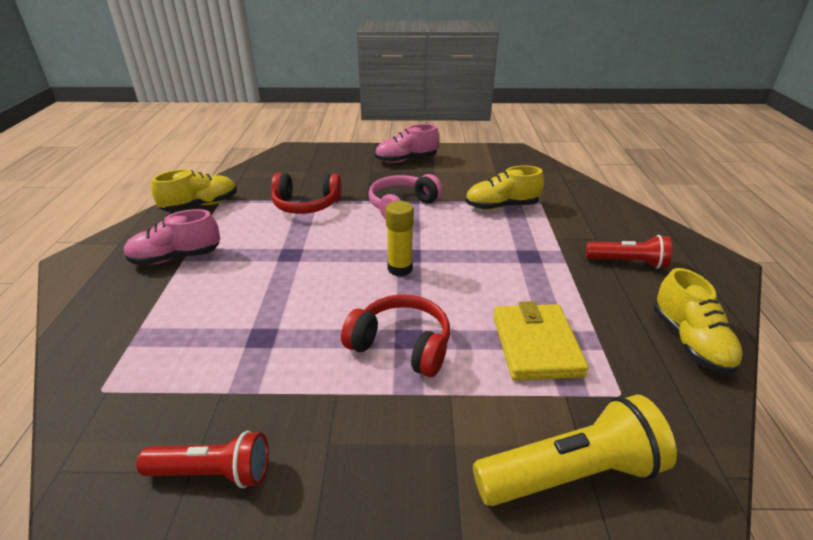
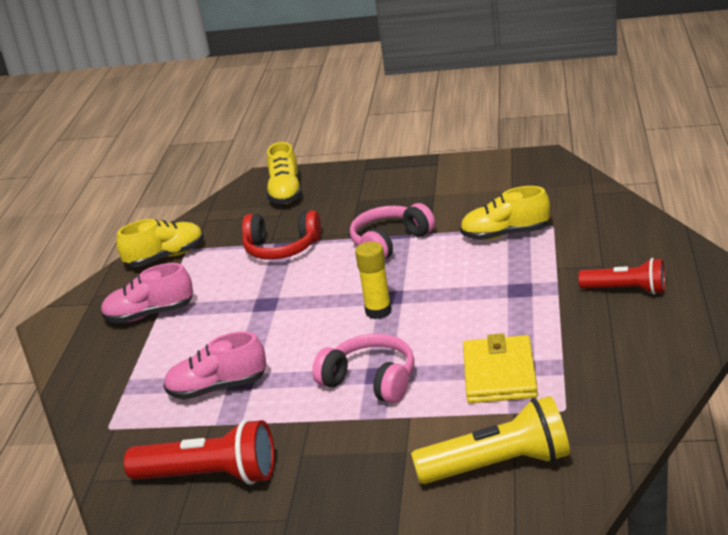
camera: 10 degrees right, 5 degrees down
(213, 473) = (210, 476): red flashlight -> red flashlight, size x1.51
(401, 345) = (371, 381): red headphones -> pink headphones
(406, 160) = (403, 182): pink shoe -> pink shoe (217, 388)
(690, 342) = (653, 363): yellow shoe -> yellow shoe (286, 193)

